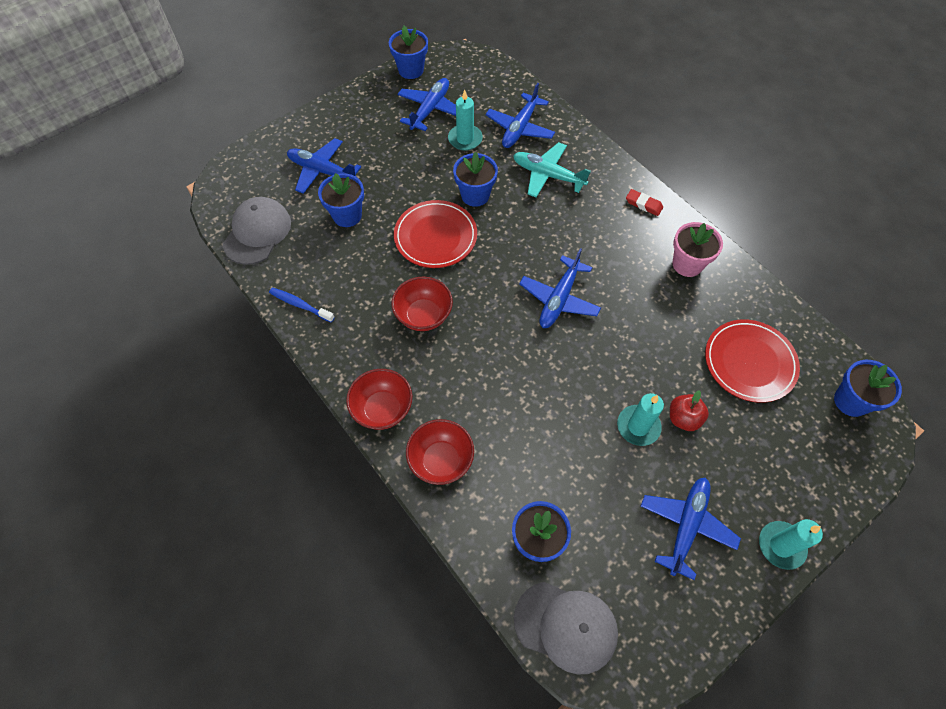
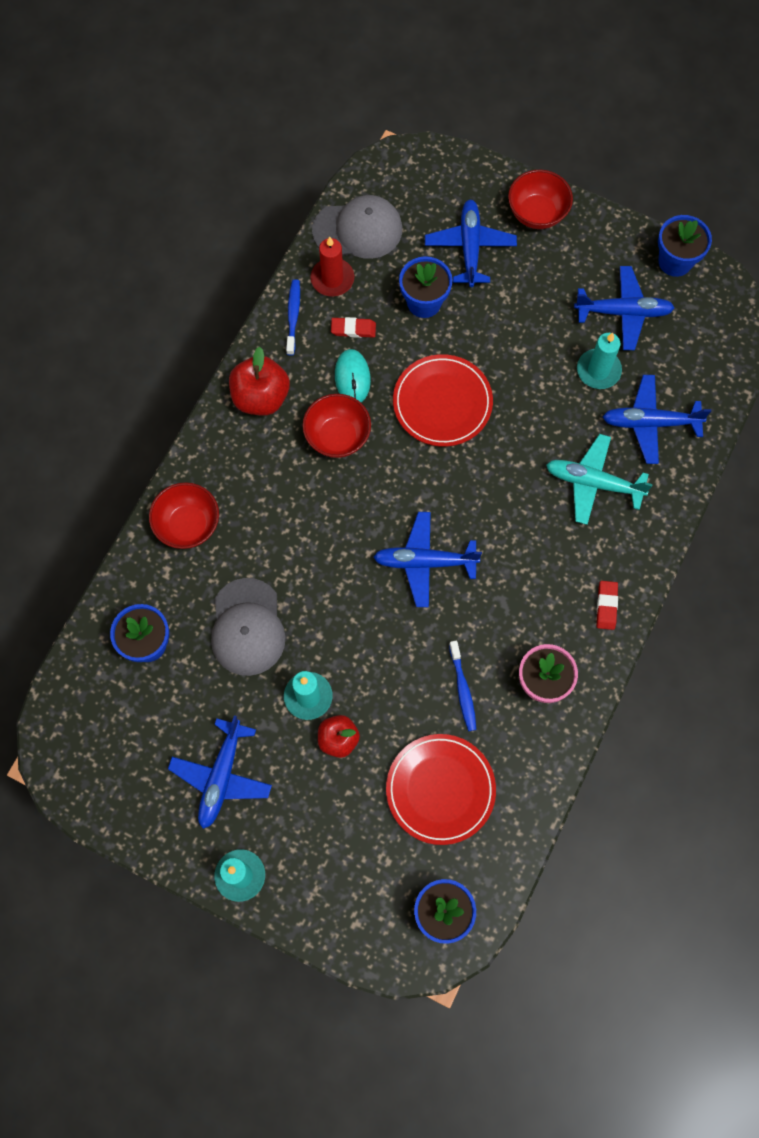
camera: 65 degrees right, 10 degrees up
(287, 265) = (332, 279): none -> red candle
(339, 269) = (353, 329): none -> red eraser
(356, 356) = (261, 397): none -> red apple
(379, 285) = (352, 378): none -> turquoise mouse
(382, 409) = (216, 448): red bowl -> red bowl (537, 213)
(475, 195) = (521, 417): blue flower pot -> none
(547, 175) = (593, 483): turquoise plane -> turquoise plane turned 75 degrees counterclockwise
(566, 626) = (81, 699): grey cap -> grey cap (247, 627)
(673, 315) = (463, 689): none -> blue toothbrush
(686, 525) = (221, 777): blue plane -> blue plane turned 105 degrees clockwise

